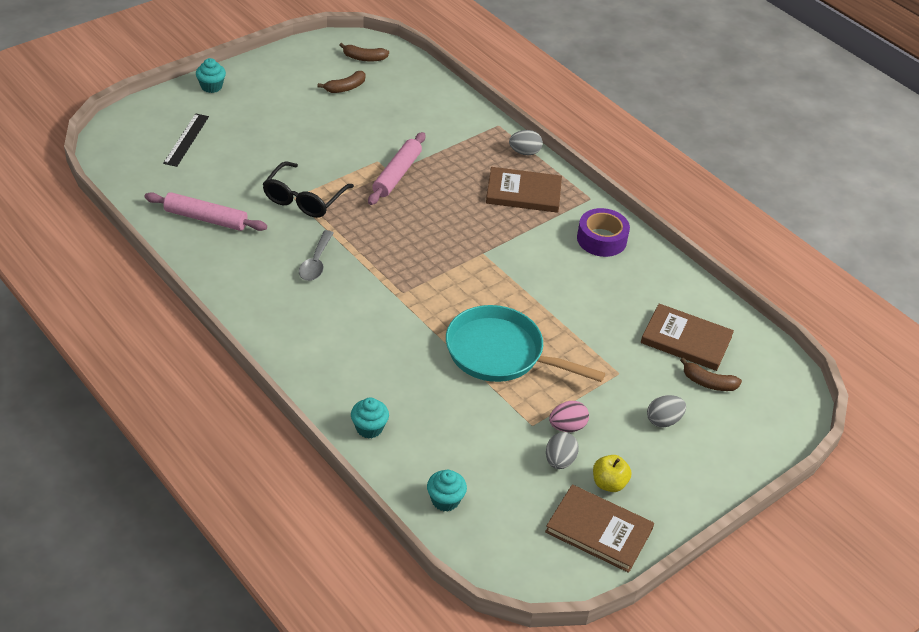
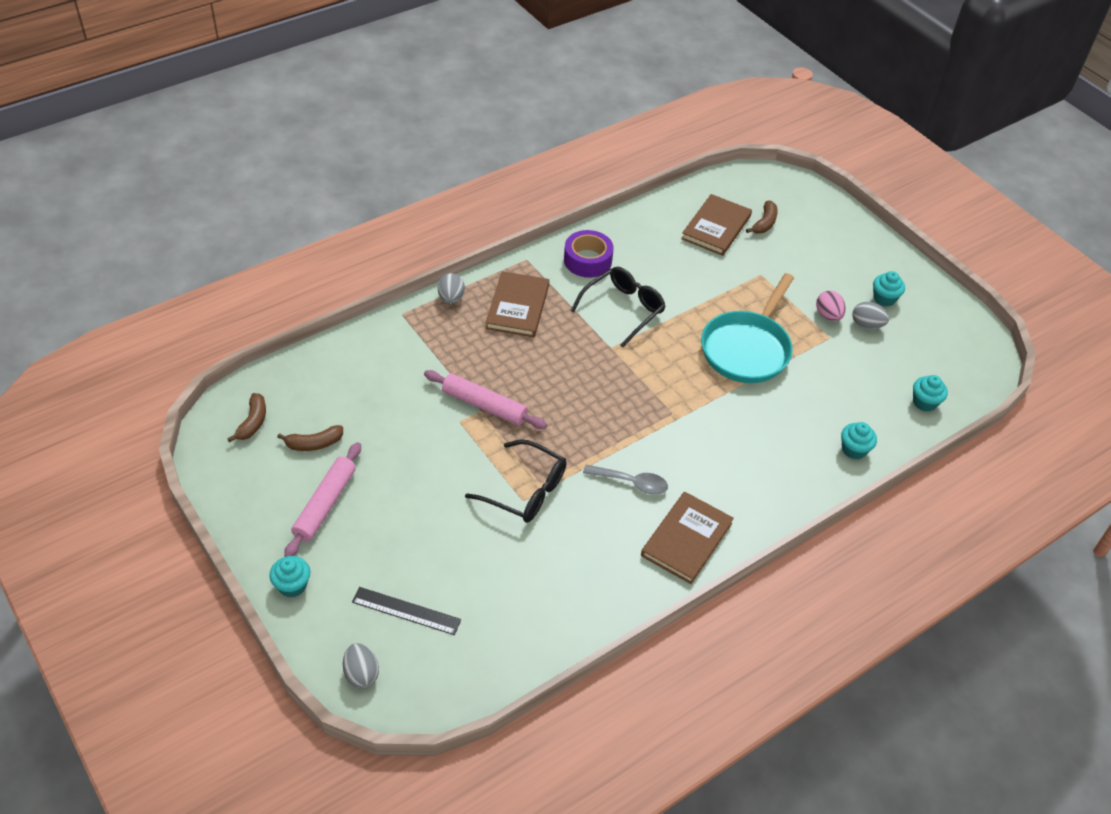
camera: 85 degrees left, 5 degrees up
(205, 219) = (561, 586): pink rolling pin -> pink rolling pin (325, 505)
(345, 88) = (314, 444): brown banana -> brown banana turned 105 degrees clockwise
(537, 263) = (623, 309): none -> black glasses
(599, 530) = (932, 311): brown book -> brown book (686, 539)
(609, 483) = (884, 298): yellow apple -> turquoise cupcake
(663, 420) = (811, 256): grey egg -> grey egg (361, 674)

